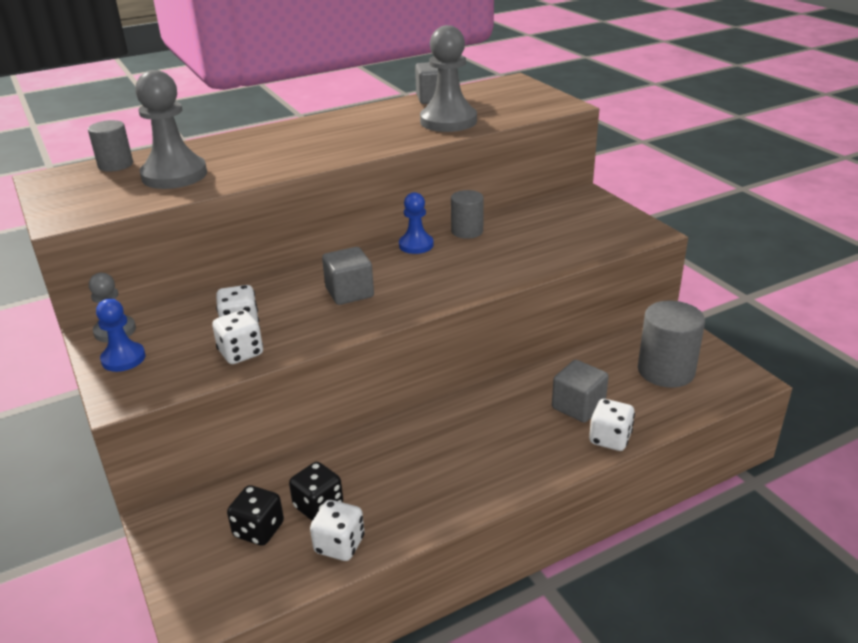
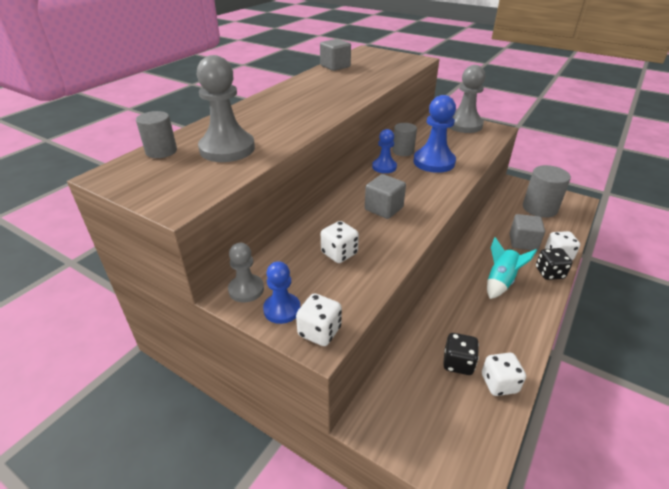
camera: 30 degrees left, 5 degrees up
(241, 353) = (366, 274): white dice -> white dice (319, 331)
(258, 530) = (440, 398): black dice -> black dice (549, 273)
(448, 121) = (367, 78): grey pawn -> grey pawn (464, 125)
(483, 442) = (500, 281): none -> turquoise rocket
(488, 254) = (434, 162): none -> blue pawn

